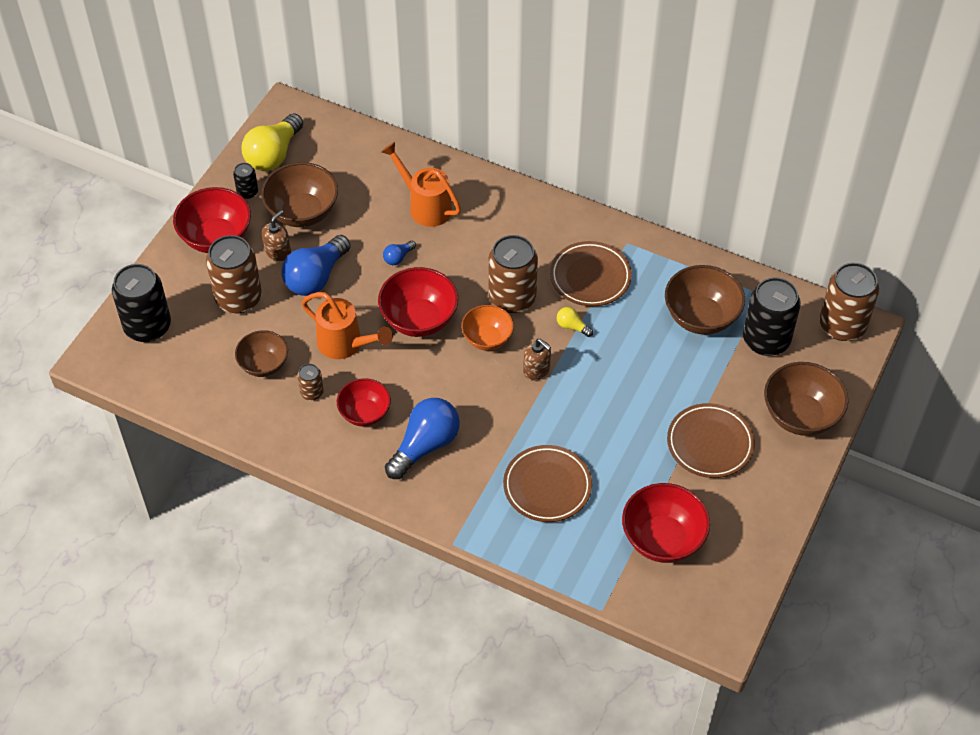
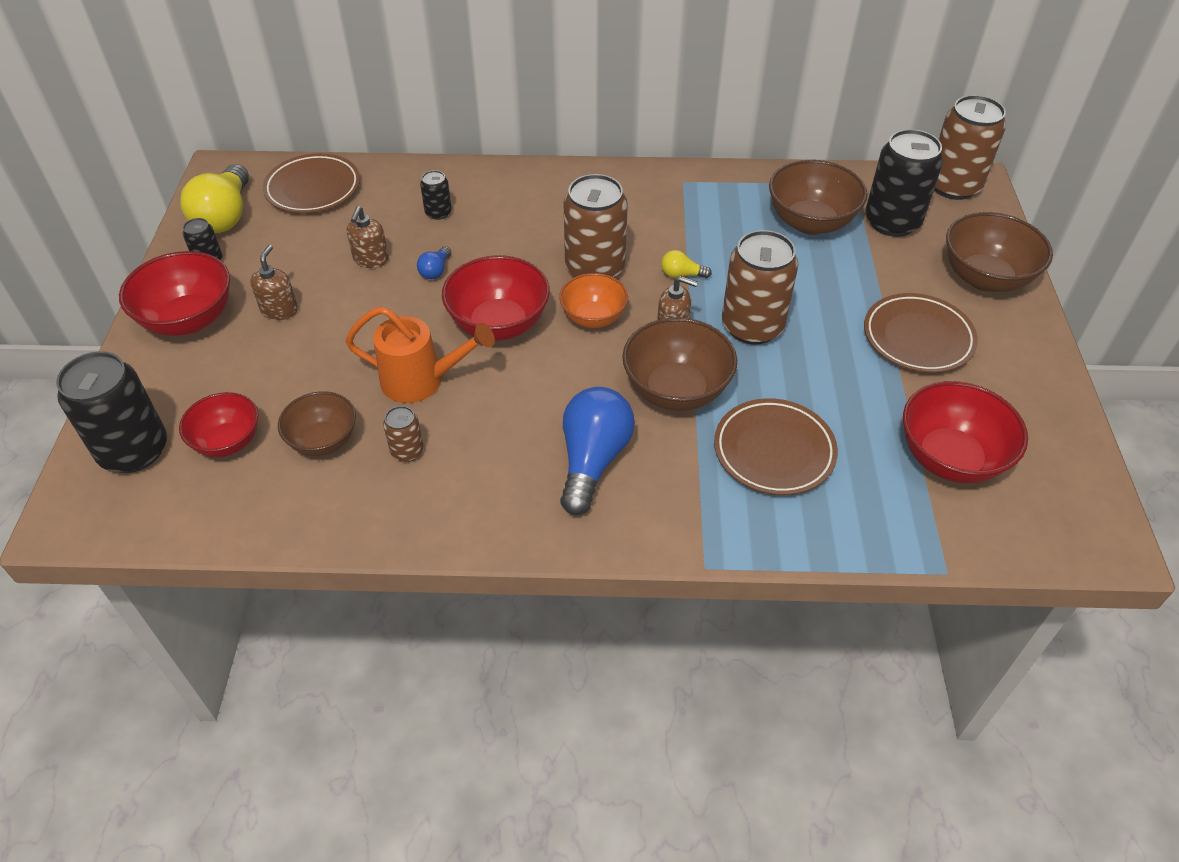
camera: 25 degrees left, 5 degrees down
(238, 298) = (251, 376): brown can -> brown can (752, 326)
(302, 212) = (290, 261): brown bowl -> brown bowl (676, 390)
(316, 277) = (343, 321): blue light bulb -> none
(358, 231) = (371, 259): none -> brown soap dispenser
(365, 413) = (492, 450): red bowl -> red bowl (228, 442)
(425, 206) = (438, 213): orange watering can -> black can
(590, 277) = (667, 223): brown plate -> brown plate (313, 188)

